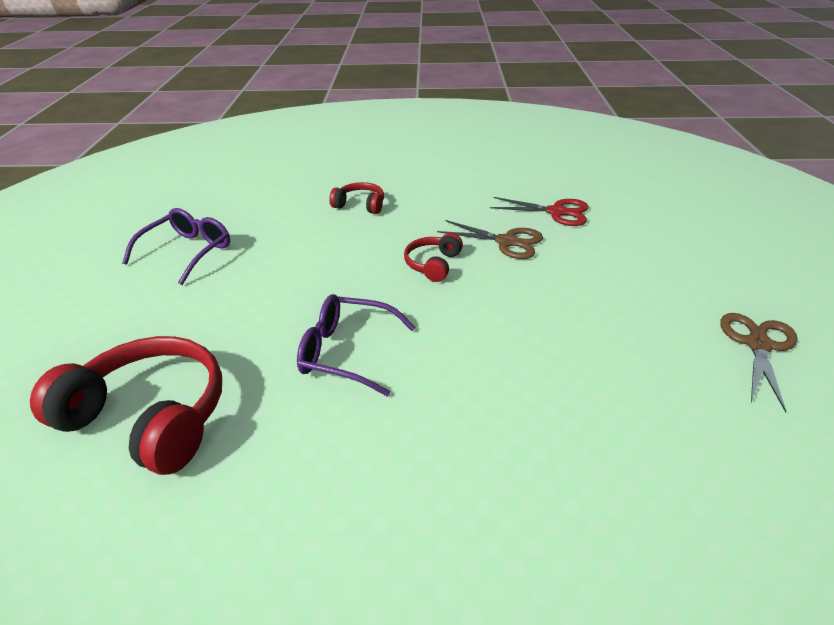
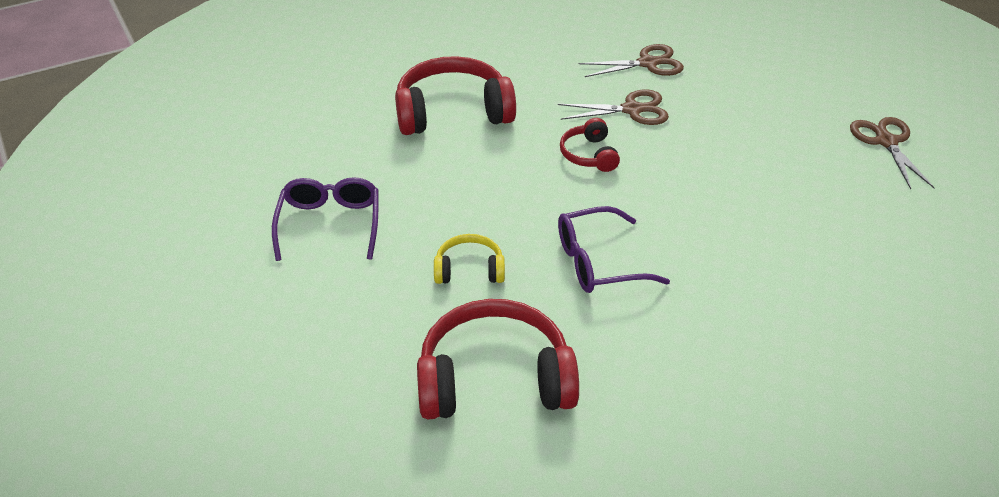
camera: 30 degrees left, 5 degrees up
(239, 318) = (469, 270): none -> yellow headphones
(360, 205) = (453, 112): red headphones -> red headphones, size x1.96
(556, 212) = (648, 63): red scissors -> brown scissors

